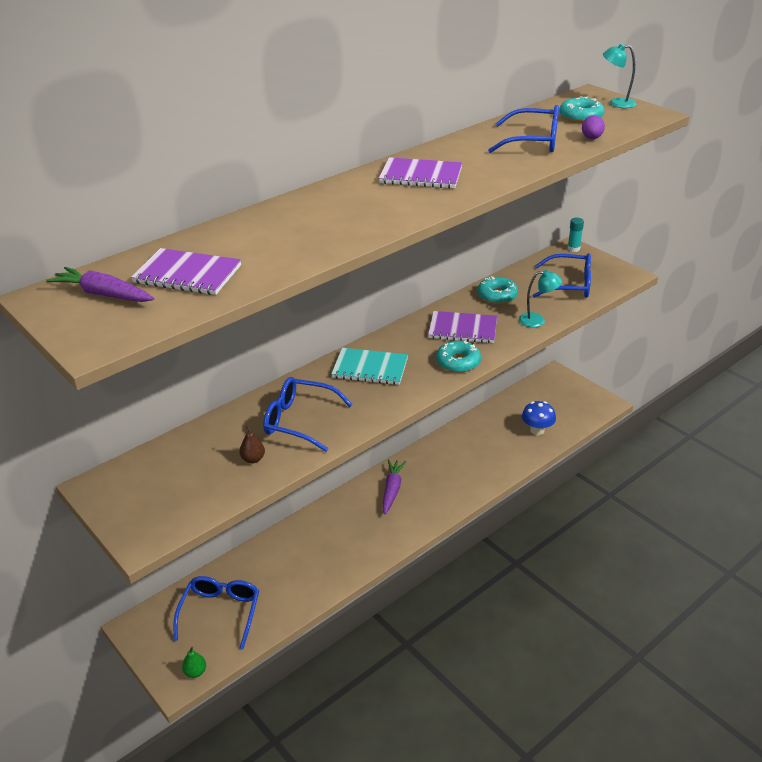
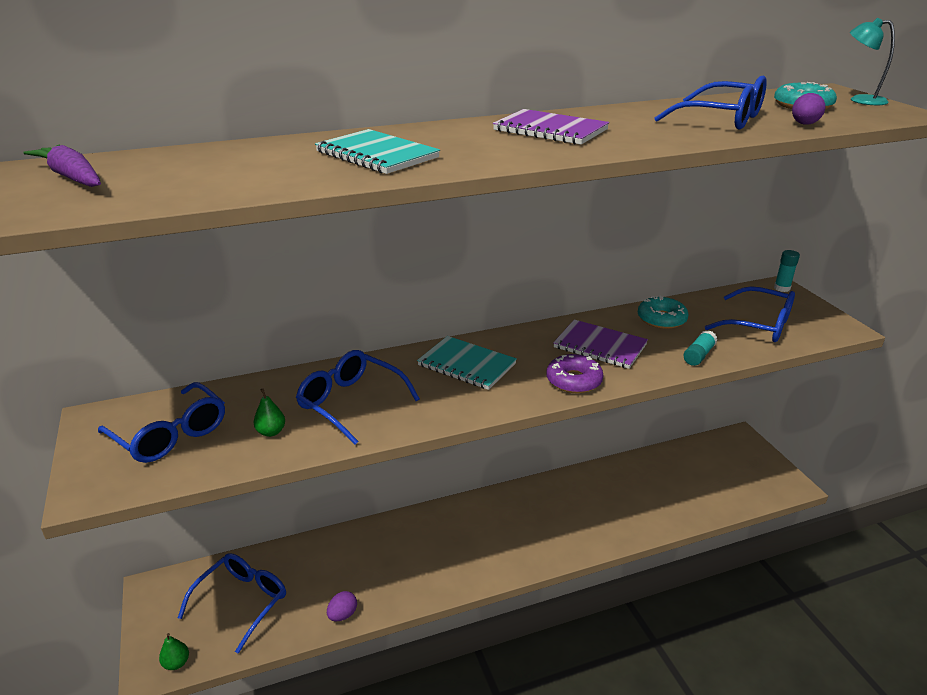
camera: 20 degrees right, 5 degrees down
(171, 482) = (170, 434): none -> blue glasses
(187, 274) = (181, 174): purple notebook -> none
(253, 459) = (271, 432): brown pear -> green pear
(310, 596) = (342, 615): none -> purple egg
(315, 226) = (377, 155): none -> turquoise notebook
(392, 490) = (494, 518): purple carrot -> none
(458, 362) = (574, 380): turquoise donut -> purple donut
(537, 320) = (698, 355): turquoise lamp -> turquoise glue stick
(537, 430) = (693, 495): blue mushroom -> none

